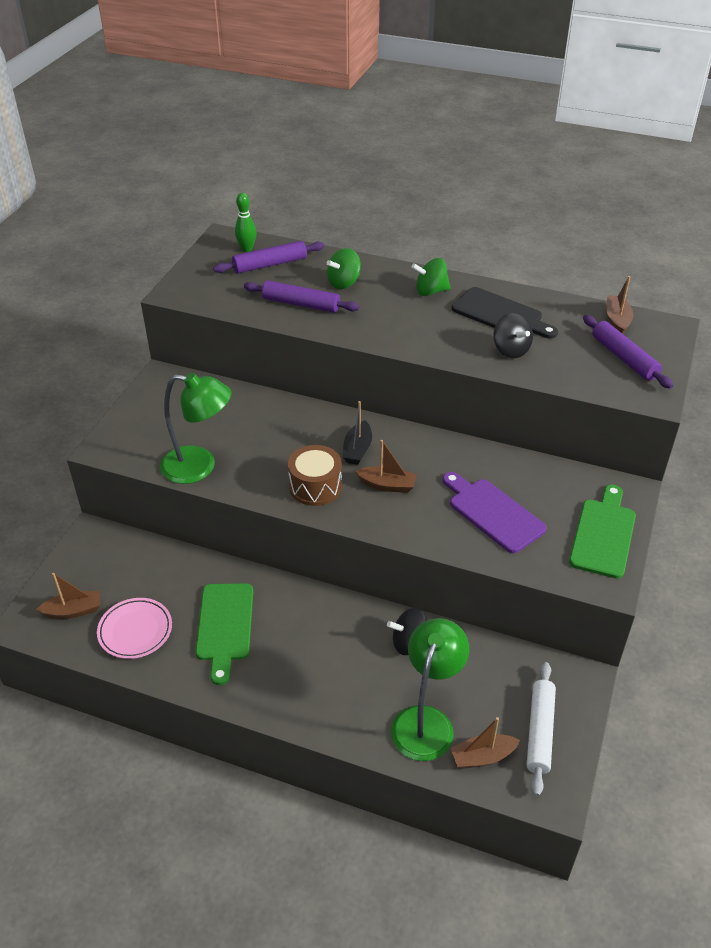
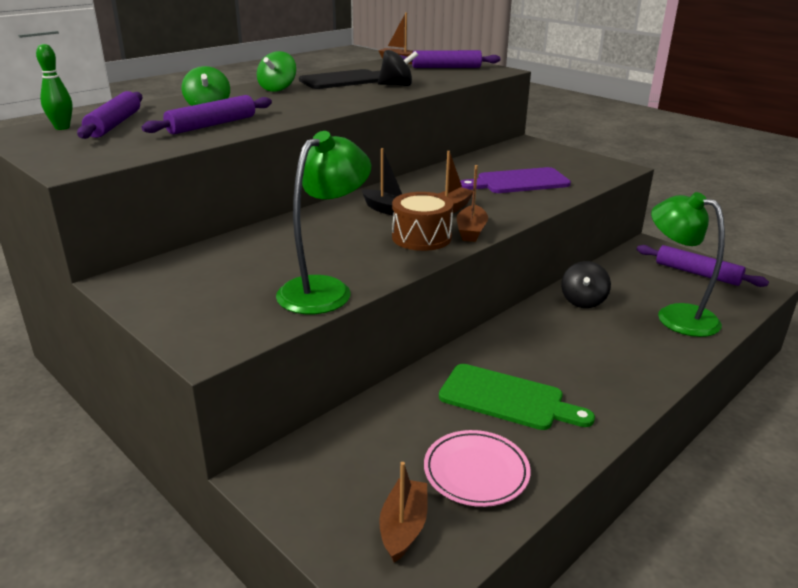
camera: 65 degrees left, 15 degrees down
(482, 757) = (719, 301): brown boat -> brown boat (471, 231)
(539, 731) = (697, 273): white rolling pin -> purple rolling pin
(603, 534) = (568, 158): green cutting board -> none

